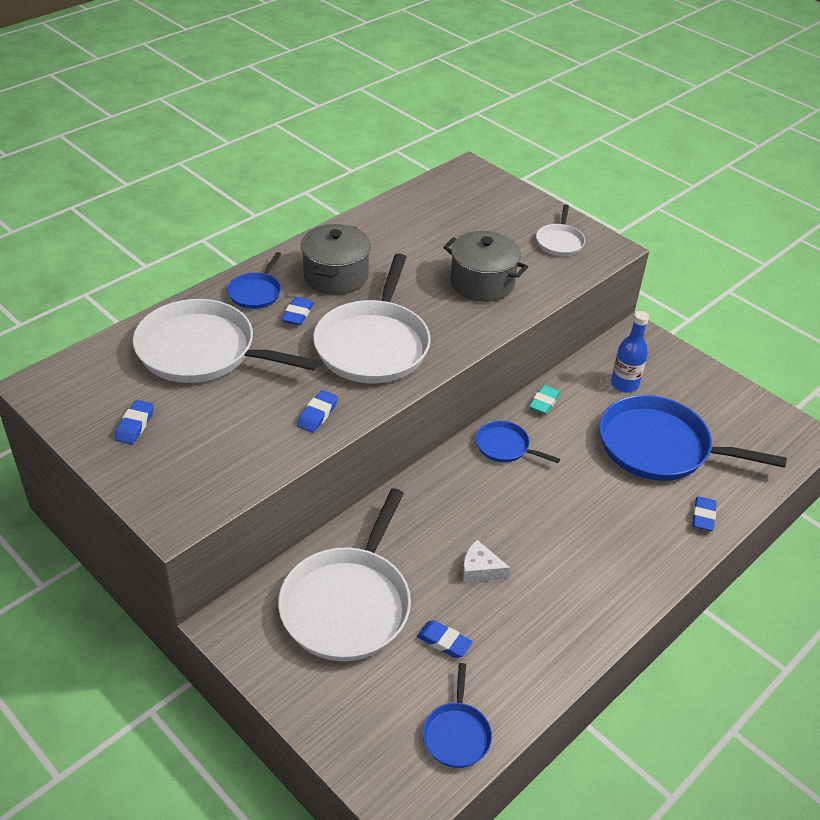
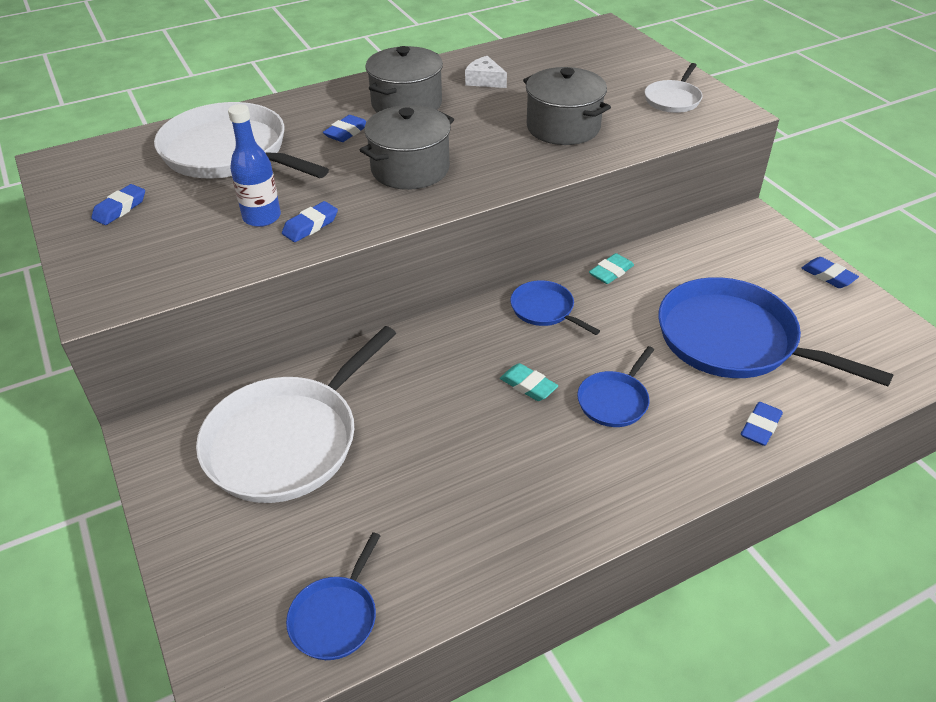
camera: 20 degrees right, 0 degrees up
(256, 292) = (316, 109): blue pan -> blue pan (614, 400)
(373, 344) = (410, 169): white pan -> grey pot
(444, 642) = (374, 505): blue eraser -> blue eraser (828, 276)
(480, 569) = (454, 434): white cheese -> white cheese (484, 80)
(520, 517) = (528, 386): none -> turquoise eraser
(624, 384) = (716, 268): blue bottle -> blue bottle (262, 217)

